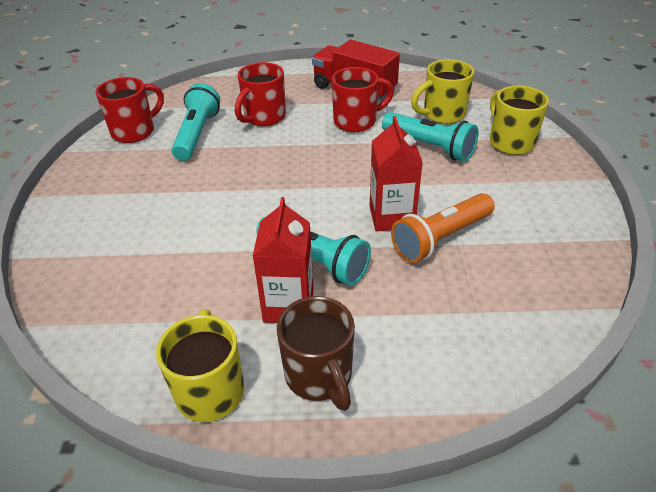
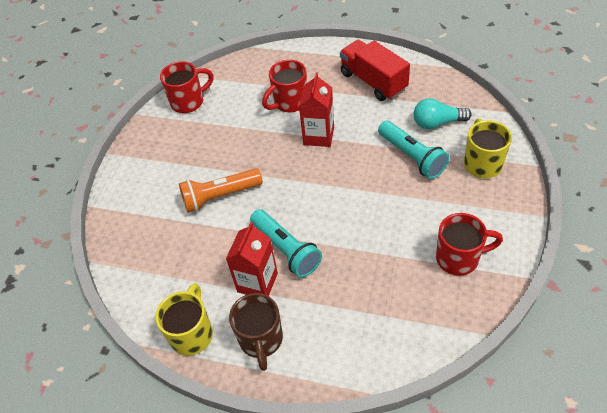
camera: 20 degrees right, 10 degrees up
(197, 134) = (234, 112): turquoise flashlight -> none
(356, 121) = (362, 119): red mug -> red mug (459, 258)
(391, 217) = (355, 221): red carton -> red carton (318, 136)
(441, 238) = (384, 248): orange flashlight -> orange flashlight (220, 196)
(442, 114) = (437, 123): yellow mug -> turquoise light bulb

